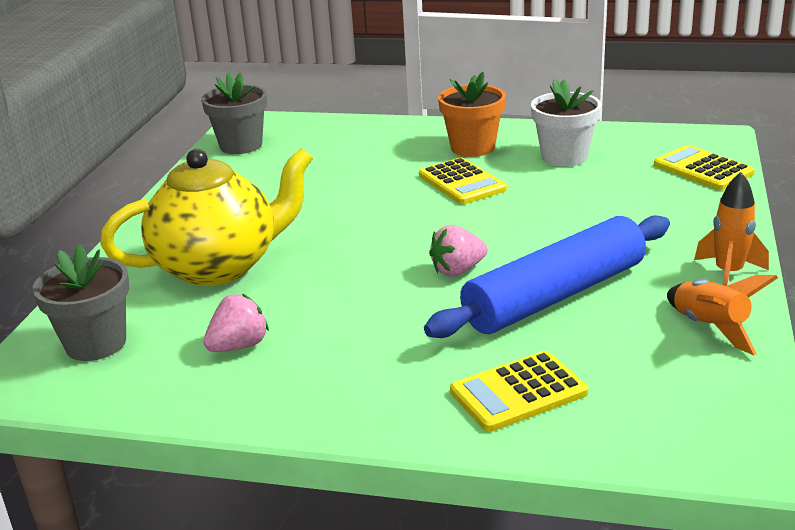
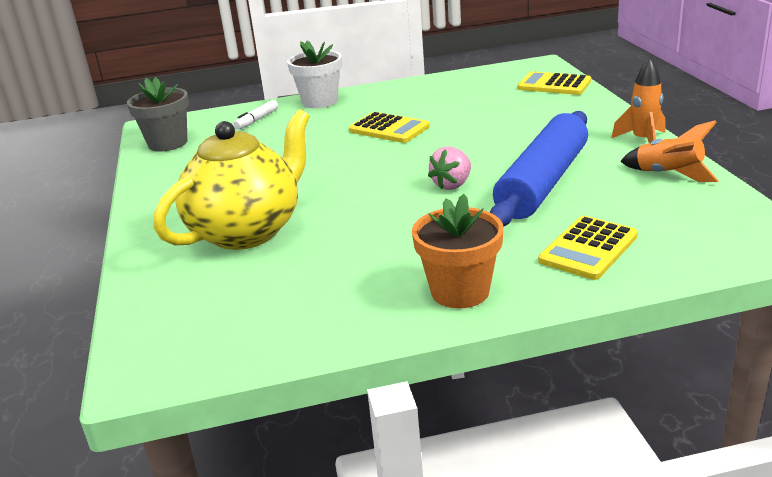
camera: 25 degrees left, 0 degrees up
(96, 343) = (194, 316): grey flower pot -> none
(239, 346) = (332, 281): pink strawberry -> none
(345, 138) = (257, 120): none -> white marker
(472, 147) = (371, 105): orange flower pot -> orange flower pot (460, 291)
(564, 157) = (448, 97): white flower pot -> white flower pot (320, 101)

